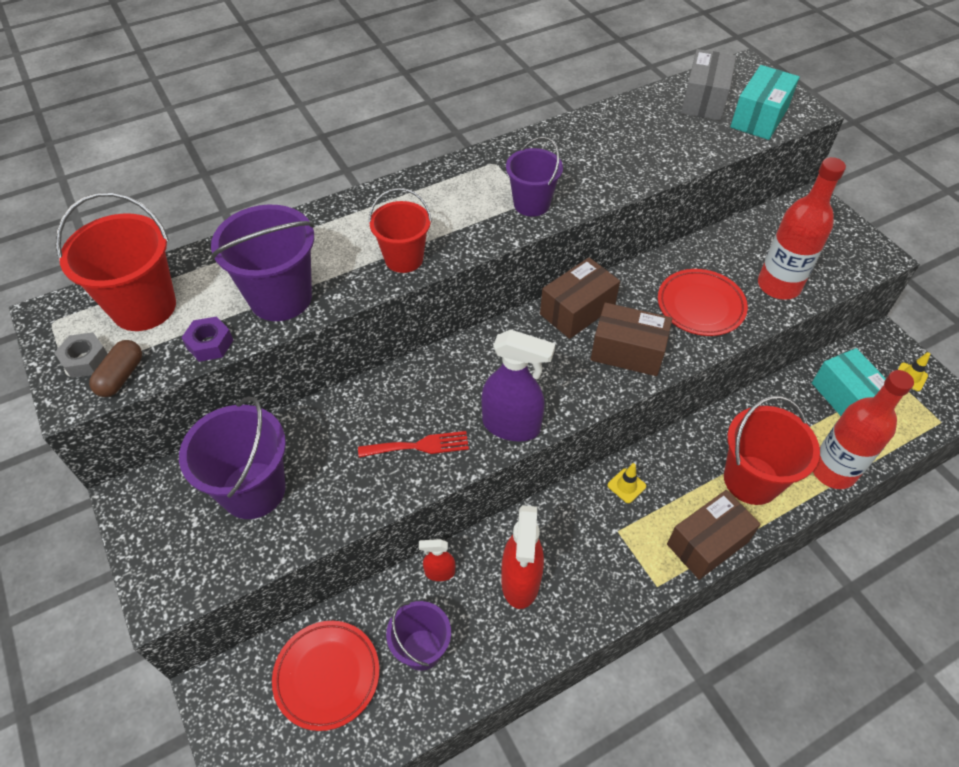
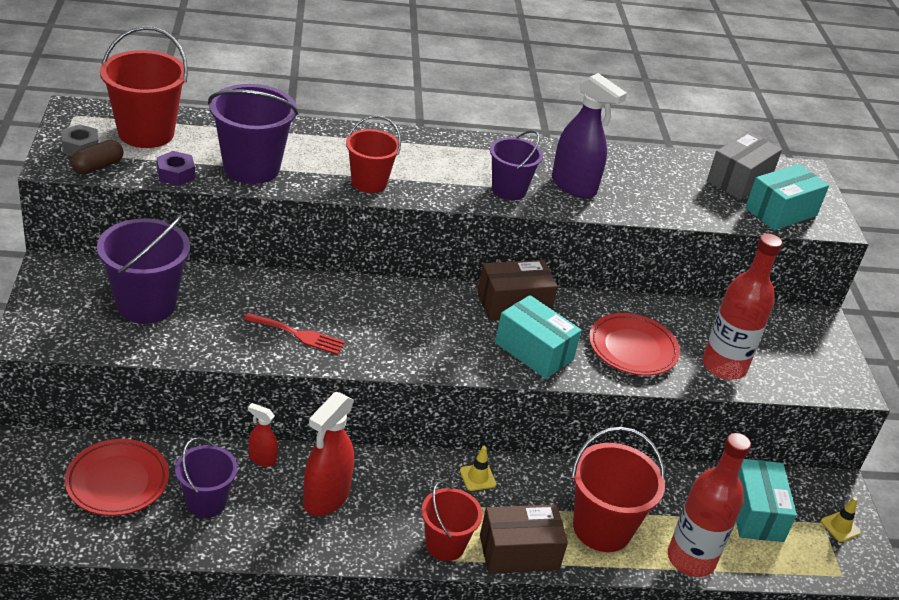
camera: 20 degrees right, 15 degrees down
(511, 426) = (387, 356): purple spray bottle -> purple spray bottle (574, 186)
(627, 352) = (534, 351): brown box -> turquoise box
(647, 571) = (445, 545): none -> red bucket

